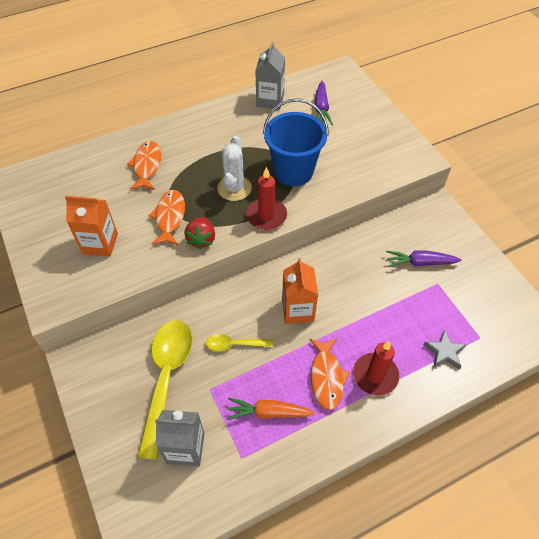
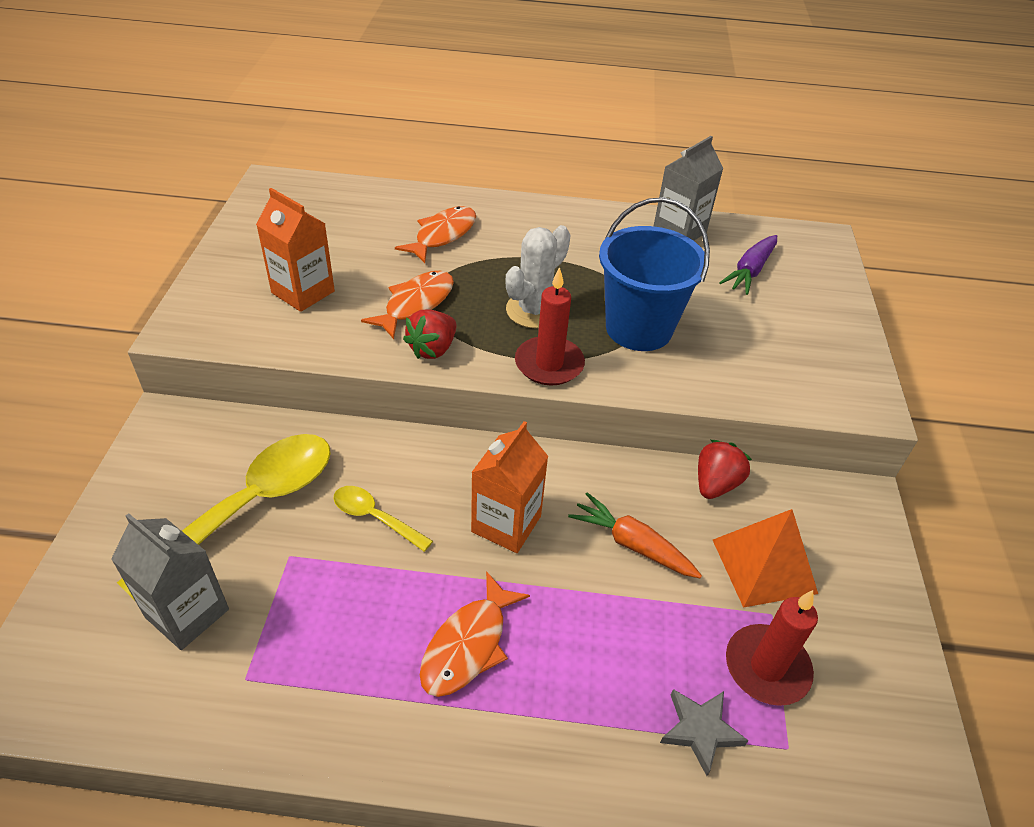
camera: 30 degrees right, 10 degrees down
(268, 412) = (339, 640): orange carrot -> orange carrot (632, 544)
(374, 234) = (715, 484): none -> red strawberry
(375, 375) = (548, 691): red candle -> red candle (767, 667)
(420, 262) = (764, 566): purple carrot -> orange pyramid

